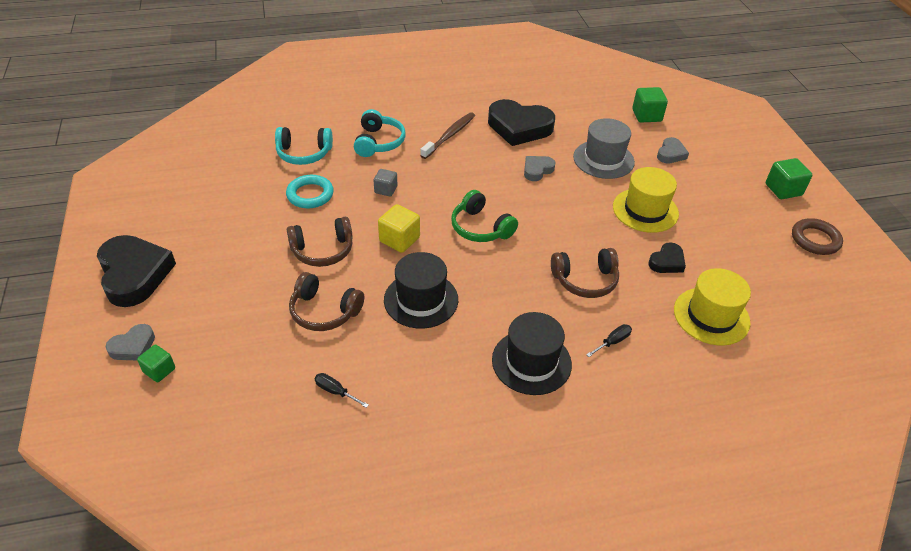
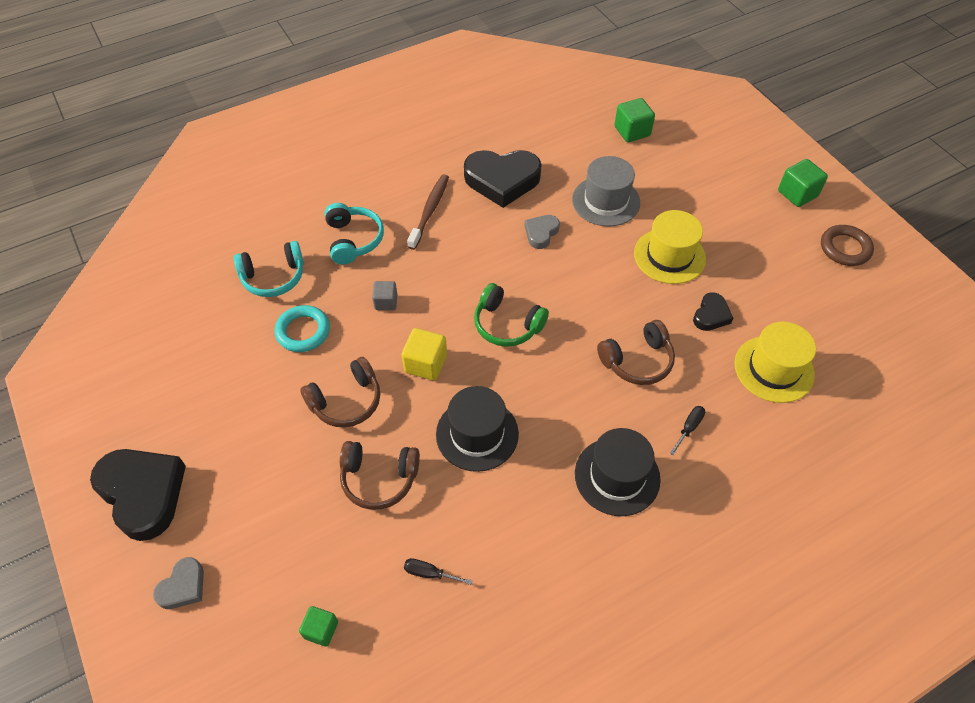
camera: 15 degrees left, 10 degrees up
(159, 370) = (226, 607): green cube -> green cube (321, 630)
(670, 154) = (672, 176): grey heart -> none

